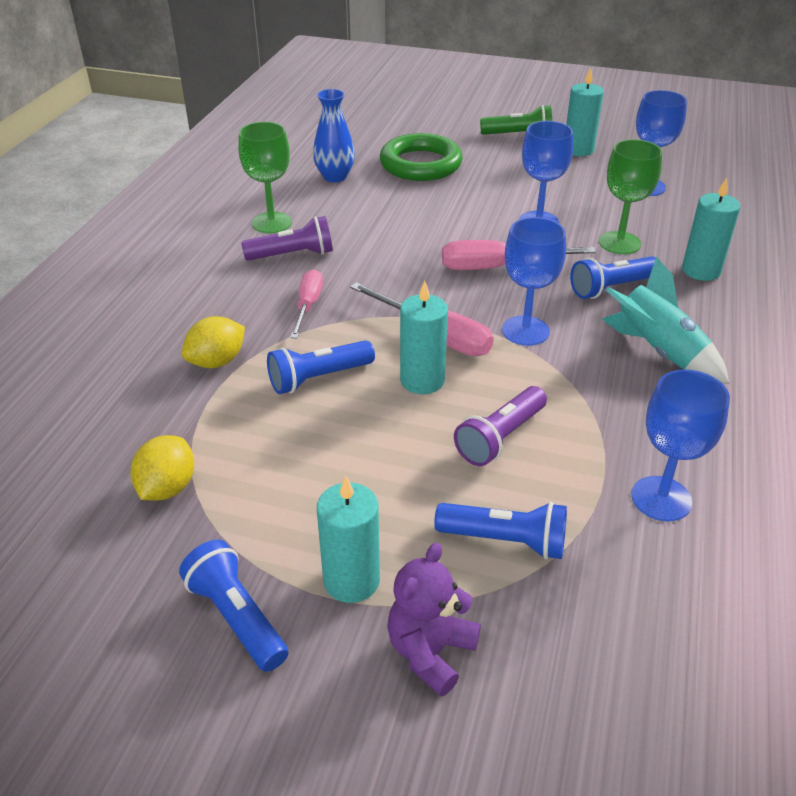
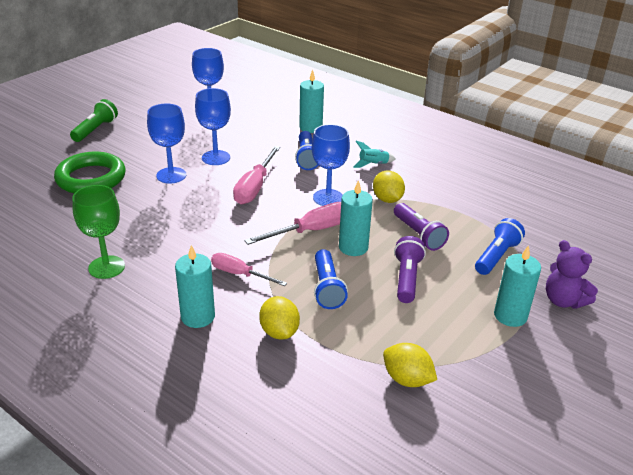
camera: 70 degrees left, 5 degrees down
(236, 616) = (527, 366): blue flashlight -> none
(293, 255) = (165, 266): purple flashlight -> purple flashlight (407, 278)
(335, 177) = (66, 220): blue vase -> none
(571, 386) = (387, 199): none -> yellow lemon
(578, 150) = (141, 117): turquoise candle -> turquoise candle (198, 317)
(619, 243) = (263, 140): green goblet -> none
(658, 352) = (373, 164): turquoise rocket -> turquoise rocket, size x0.55
(661, 498) = (483, 202): blue goblet -> blue goblet (171, 175)

